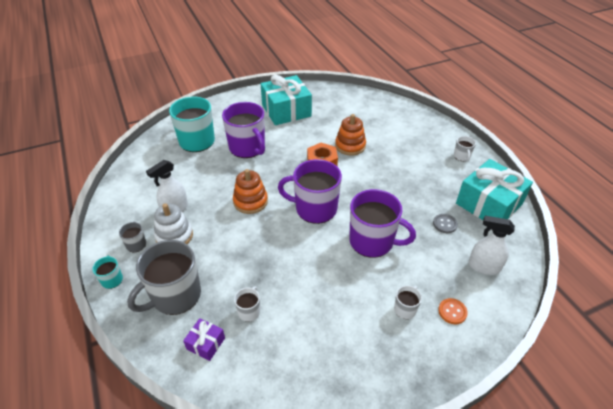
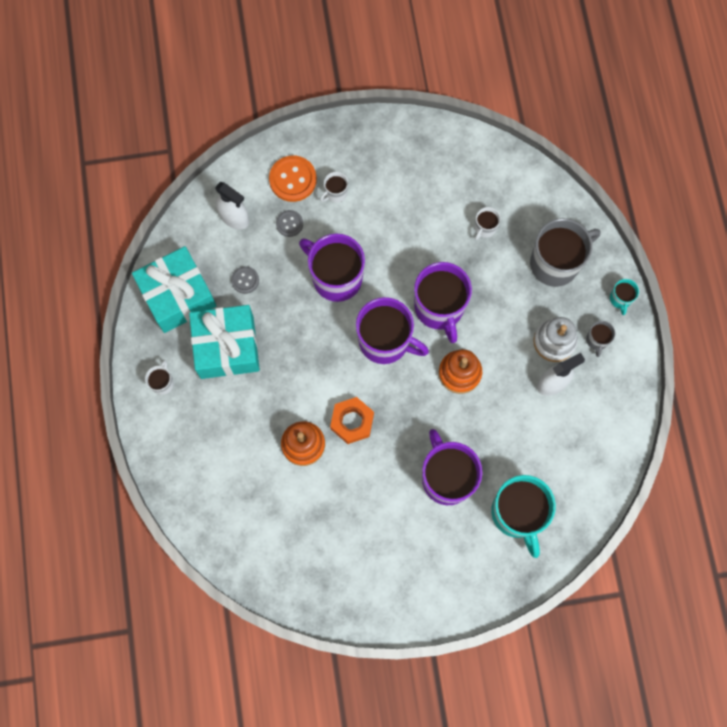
camera: 165 degrees left, 30 degrees up
(206, 343) = (529, 206): purple gift -> none
(277, 239) = (439, 308): none -> purple mug
(286, 110) = (372, 554): turquoise gift -> turquoise gift (227, 347)
(433, 273) = (289, 224): none -> grey button
(452, 312) = (293, 179): orange button -> orange button, size x1.75

